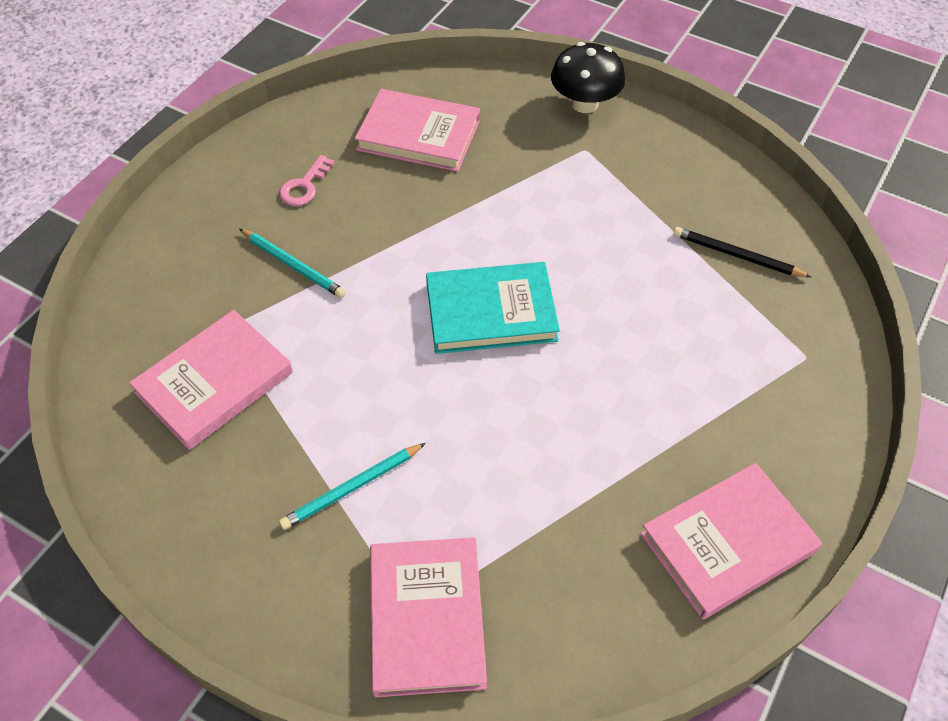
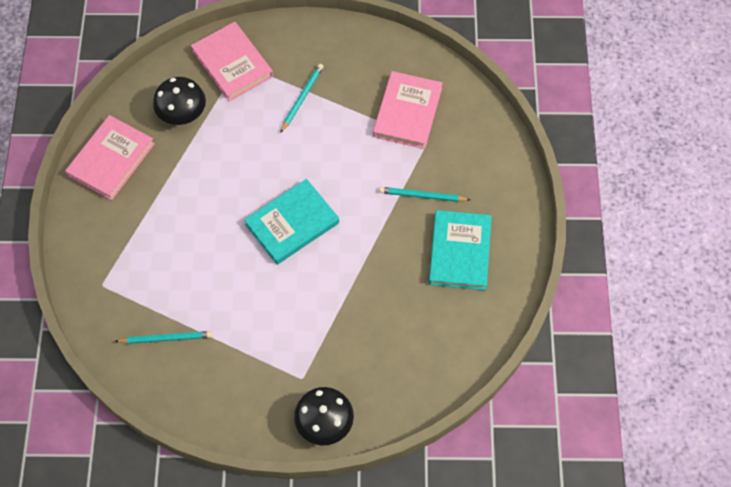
camera: 150 degrees right, 10 degrees up
(304, 186) = (459, 252): pink key -> turquoise book
(419, 135) = (419, 331): pink book -> none
(567, 564) = (182, 114): none -> black mushroom
(737, 256) = (166, 338): black pencil -> turquoise pencil

